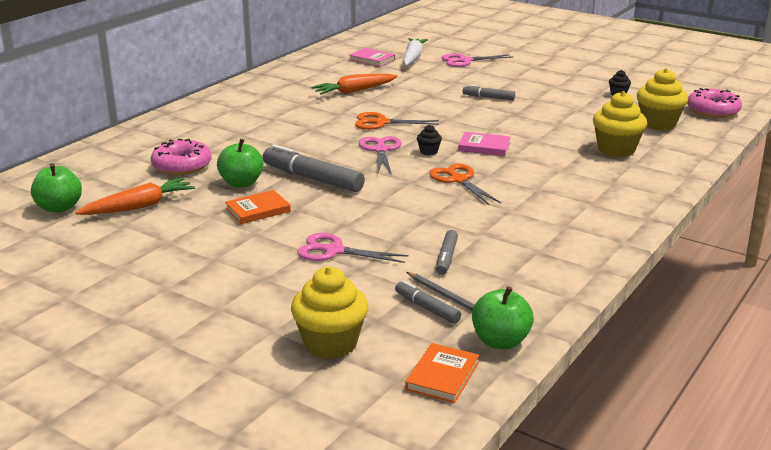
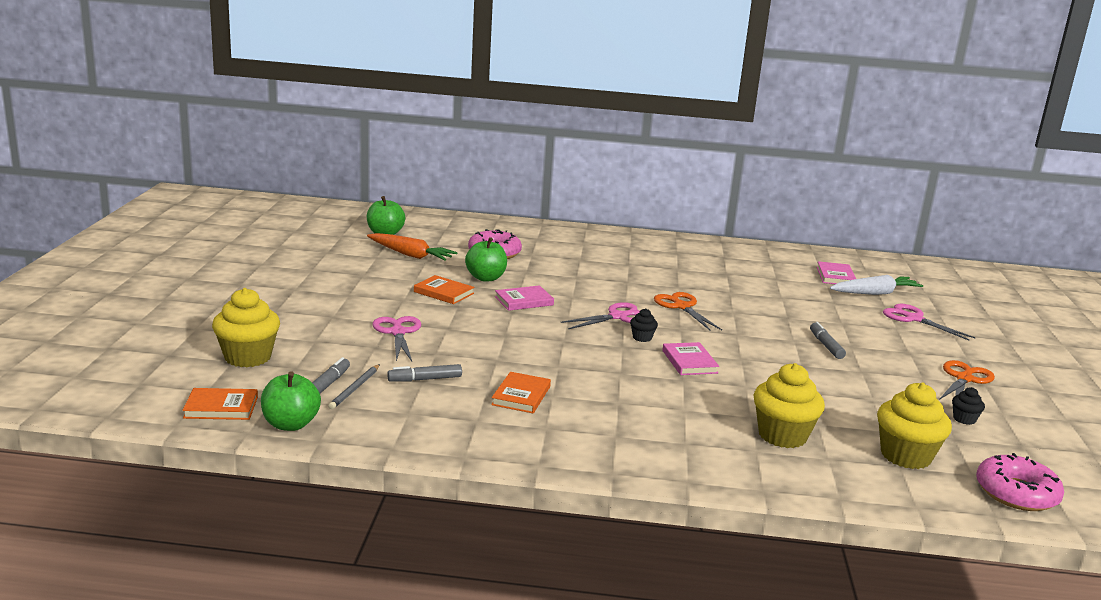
camera: 60 degrees right, 5 degrees down
(312, 179) = (524, 301): grey marker -> pink book
(354, 91) = (740, 283): orange carrot -> none
(458, 180) = (594, 361): orange scissors -> orange scissors (964, 379)
(504, 223) = (521, 396): none -> orange book

